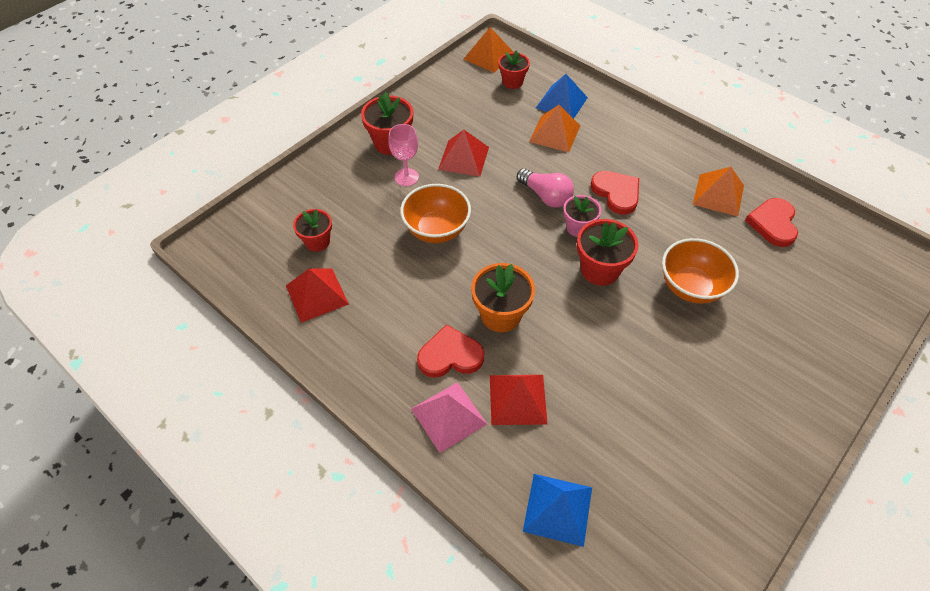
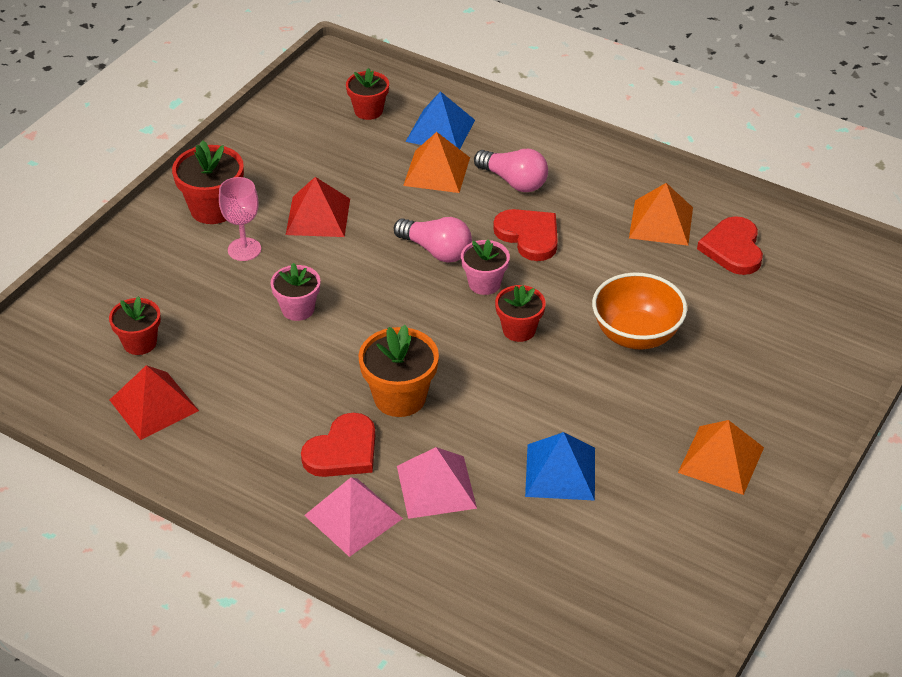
camera: 10 degrees left, 10 degrees down
(436, 230) = (298, 309): orange bowl -> pink flower pot
(450, 355) = (343, 451): red heart -> red heart turned 150 degrees clockwise
(489, 56) = (329, 79): orange pyramid -> orange pyramid (721, 460)
(517, 399) = (436, 487): red pyramid -> pink pyramid
(557, 509) = (502, 593): blue pyramid -> blue pyramid (560, 471)
(600, 270) = (519, 330): red flower pot -> red flower pot, size x0.66
(610, 148) = (514, 181): none -> pink light bulb

